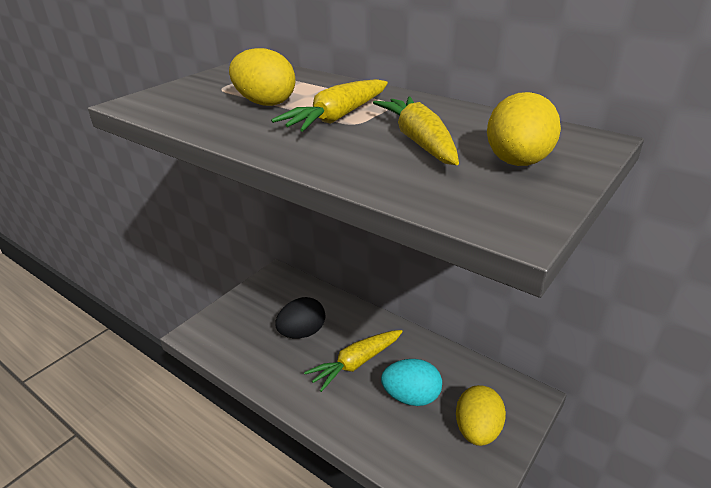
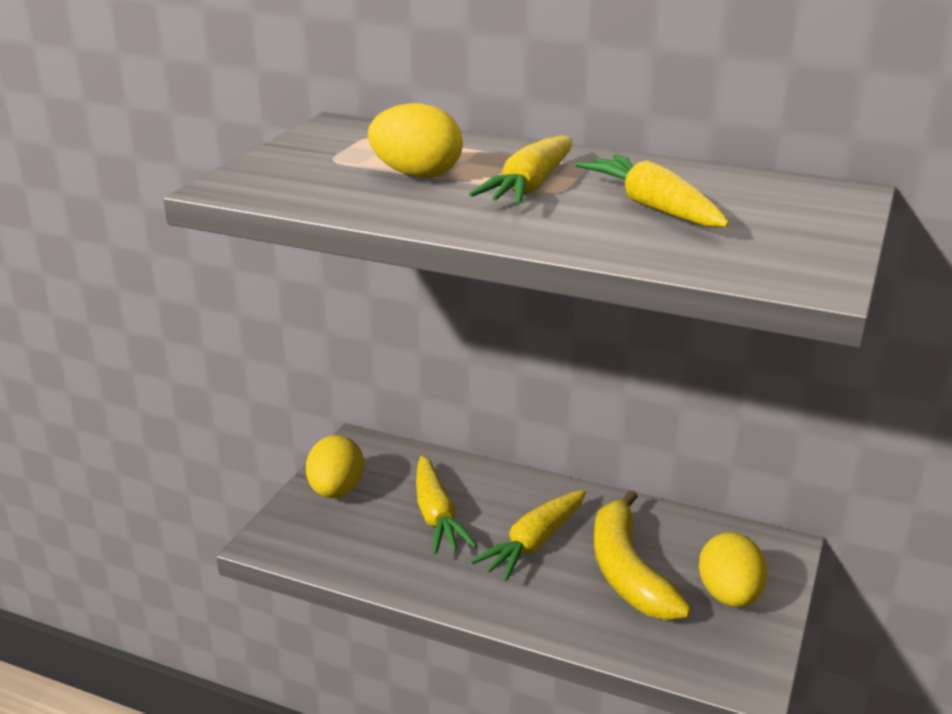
camera: 15 degrees left, 5 degrees down
(302, 333) = (437, 516): black egg -> yellow carrot
(411, 397) = (627, 571): turquoise egg -> yellow banana
(517, 163) = (779, 221): yellow egg -> yellow egg (336, 491)

